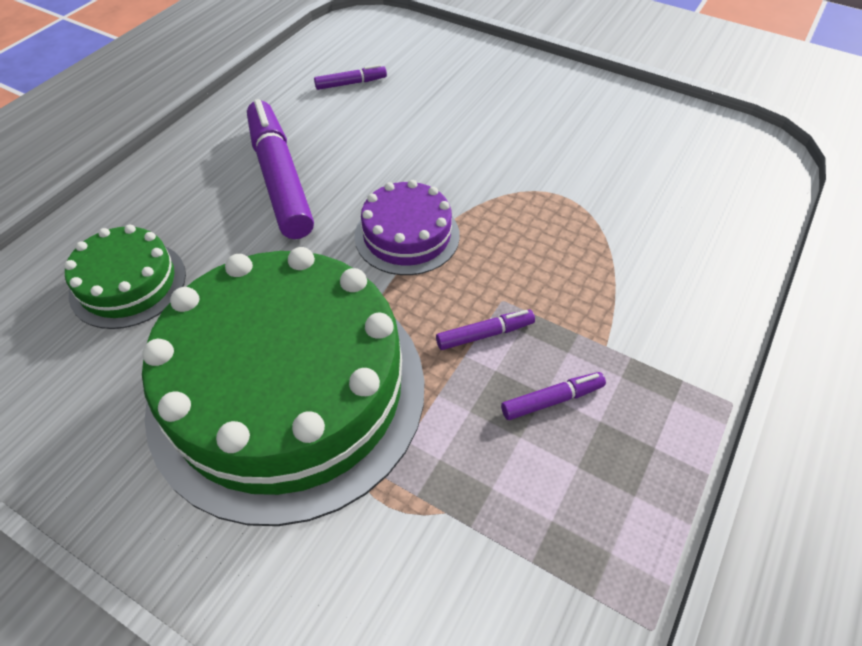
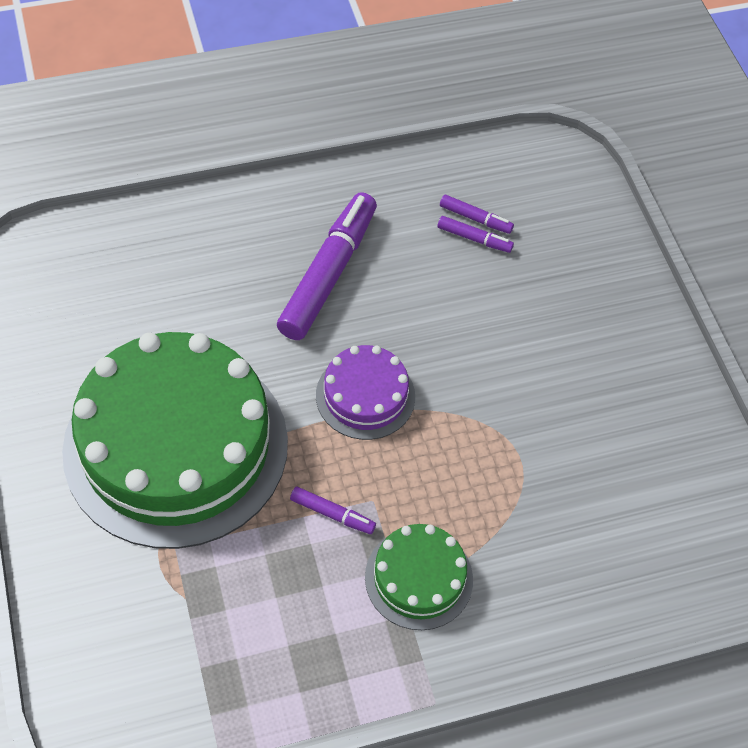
camera: 40 degrees right, 5 degrees up
(128, 283) = (155, 287): green cake -> green cake (419, 578)
(552, 400) = (322, 594): purple marker -> purple marker (474, 239)

